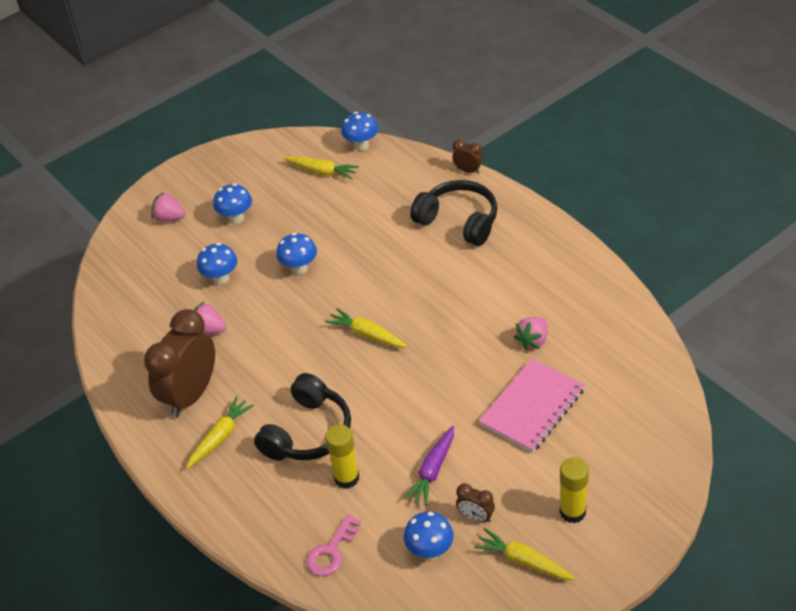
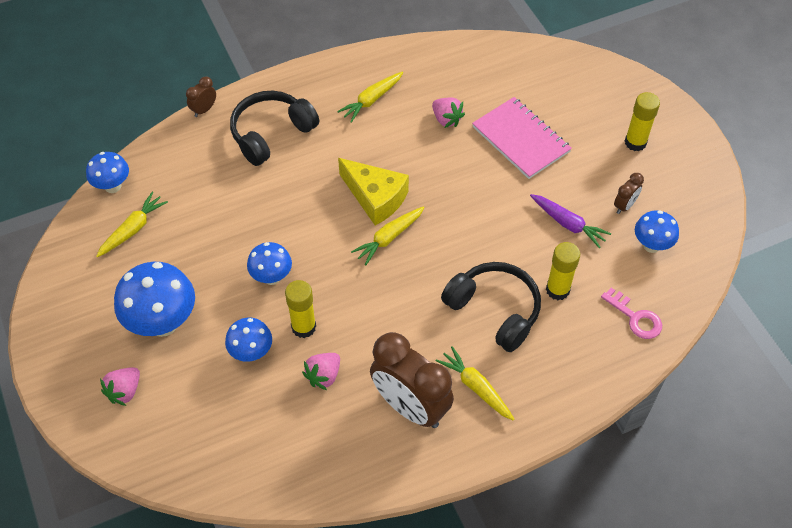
camera: 80 degrees left, 10 degrees up
(236, 218) = (163, 323): blue mushroom -> blue mushroom, size x1.72
(254, 303) = (303, 327): none -> yellow glue stick
(411, 313) = (375, 198): none -> yellow cheese
(524, 561) = (675, 185): yellow carrot -> yellow carrot (372, 100)

